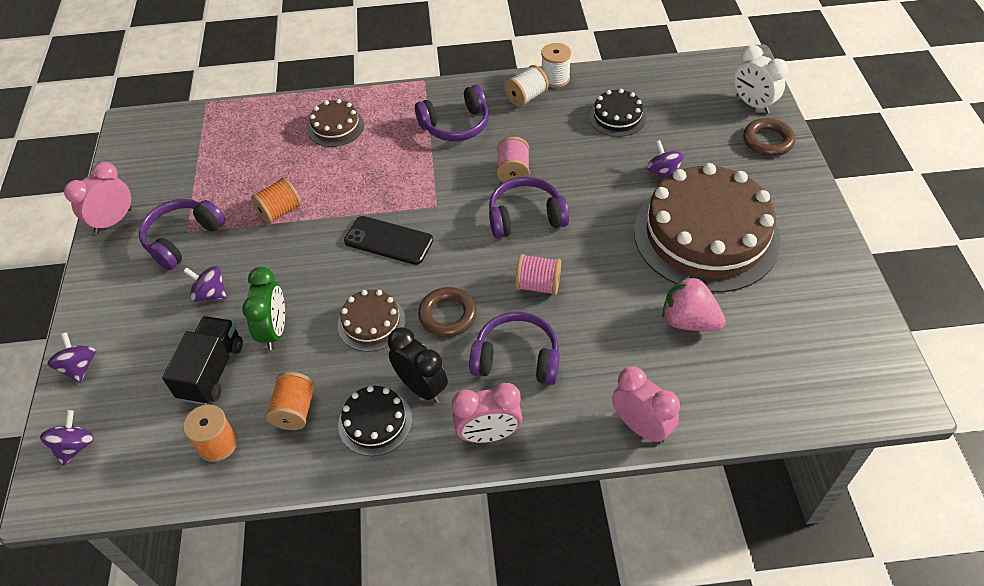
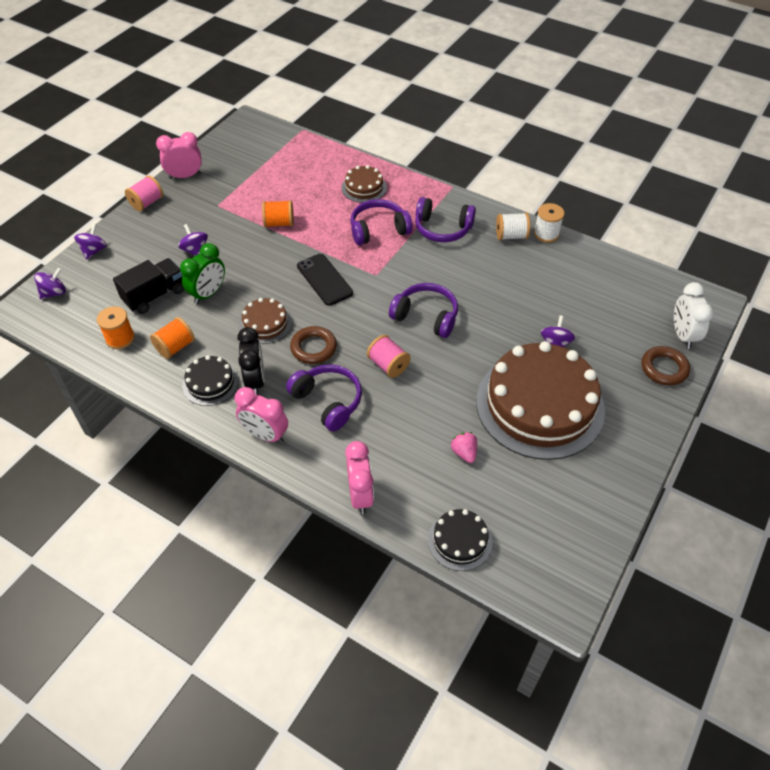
camera: 35 degrees right, 0 degrees up
(183, 239) = (211, 208): purple headphones -> purple headphones (378, 229)
(513, 172) = (448, 282): pink spool -> pink spool (147, 203)
(617, 117) = (563, 286): black cake -> black cake (460, 541)
(688, 321) = (464, 453): pink strawberry -> pink strawberry, size x0.59

